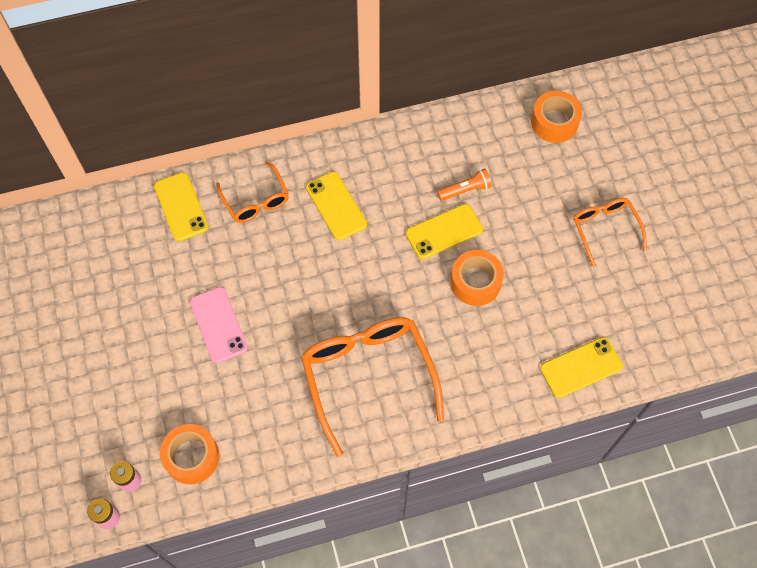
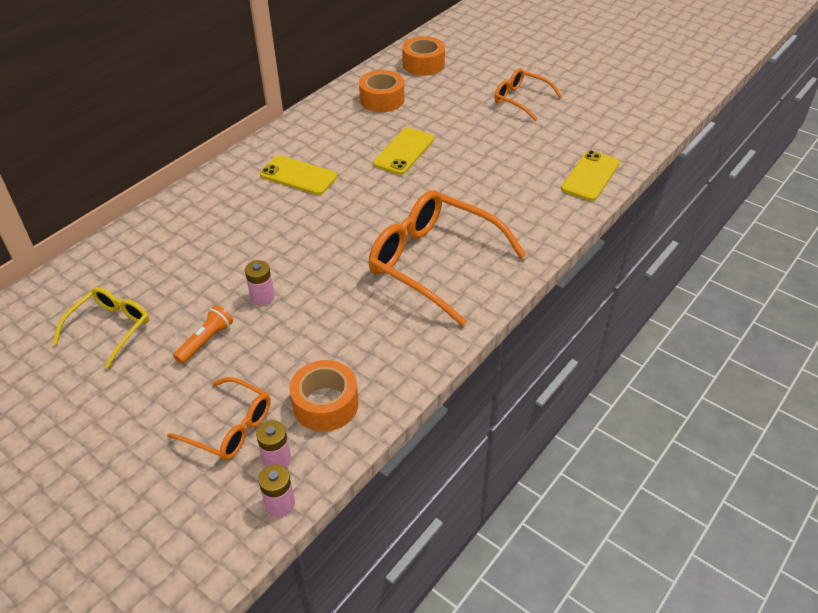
camera: 35 degrees left, 20 degrees down
(99, 285) = (110, 328): none -> yellow glasses
(181, 207) = (151, 238): yellow phone -> none
(218, 325) = (262, 297): pink phone -> pink battery
(256, 200) = (221, 203): orange glasses -> orange glasses (230, 427)
(465, 190) = (396, 123): orange flashlight -> orange flashlight (206, 341)
(475, 282) = (459, 167): orange tape -> orange tape (382, 100)

